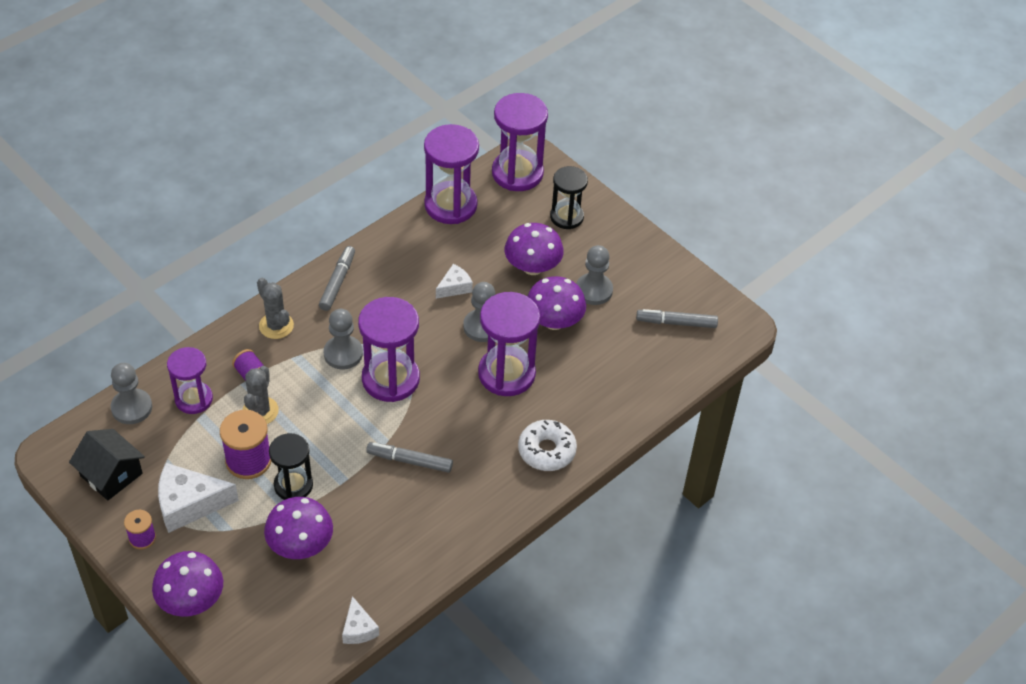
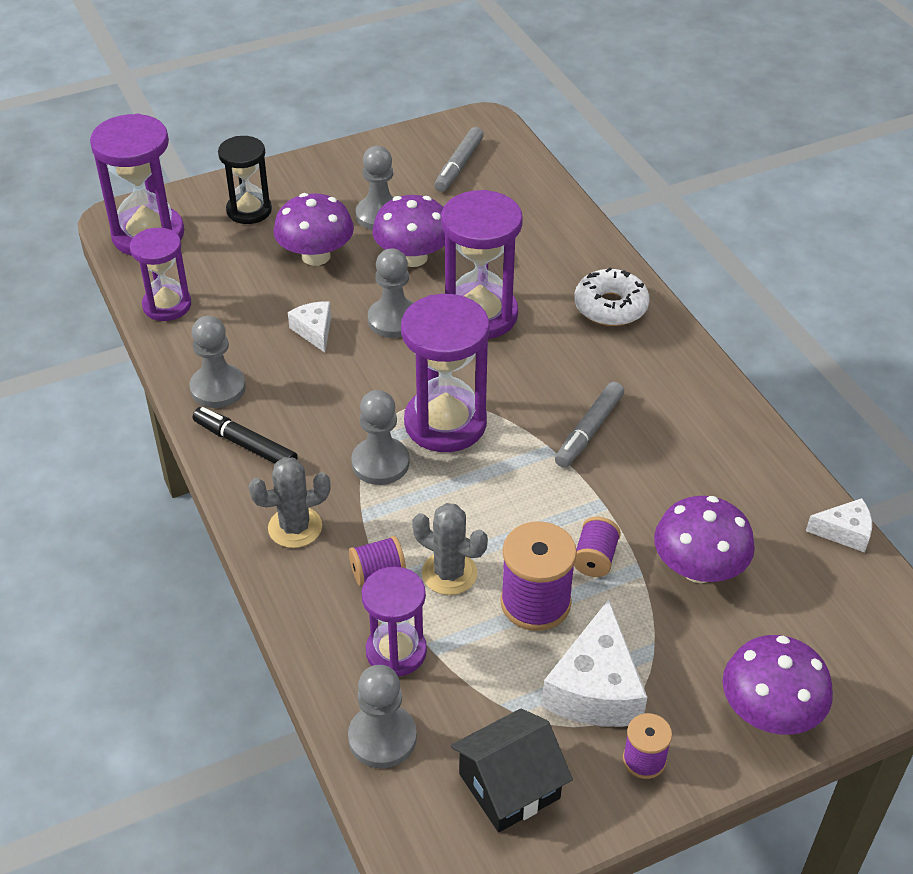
camera: 70 degrees left, 5 degrees down
(293, 485) = (595, 558): black hourglass -> purple spool
(337, 282) = (245, 444): grey marker -> black marker
(382, 254) = (218, 388): none -> grey pawn
(450, 205) = (167, 305): purple hourglass -> purple hourglass, size x0.64

